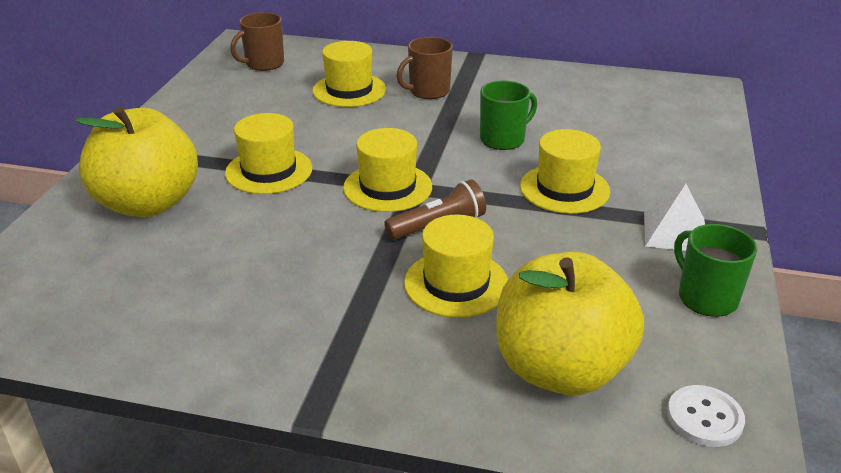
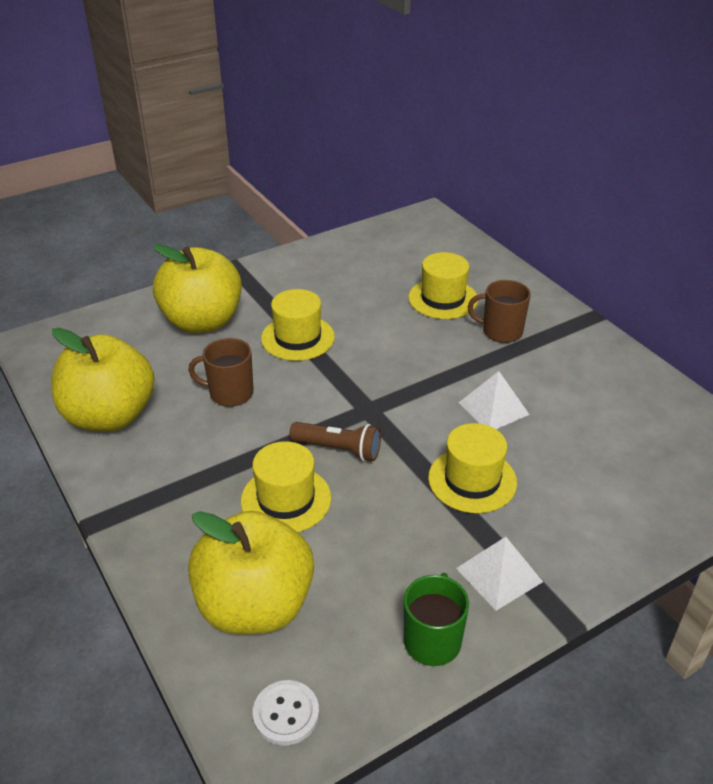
camera: 45 degrees right, 5 degrees up
(175, 326) = (110, 416): none -> yellow apple
(263, 64) = (416, 243): brown mug -> brown mug (229, 393)
(387, 187) = (351, 397): yellow hat -> none
(503, 139) = (493, 408): green mug -> white pyramid

